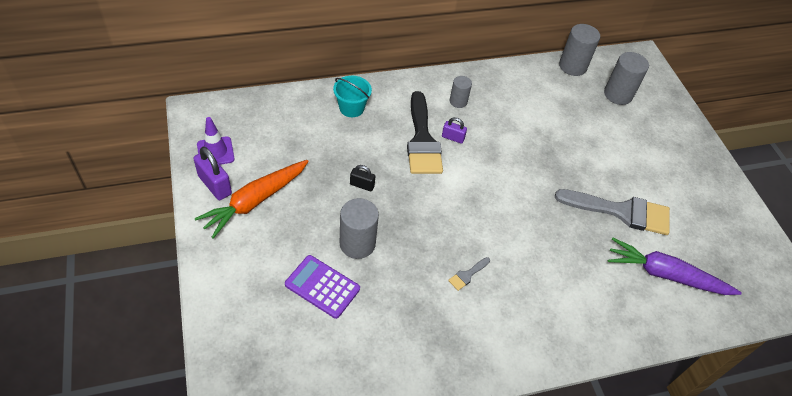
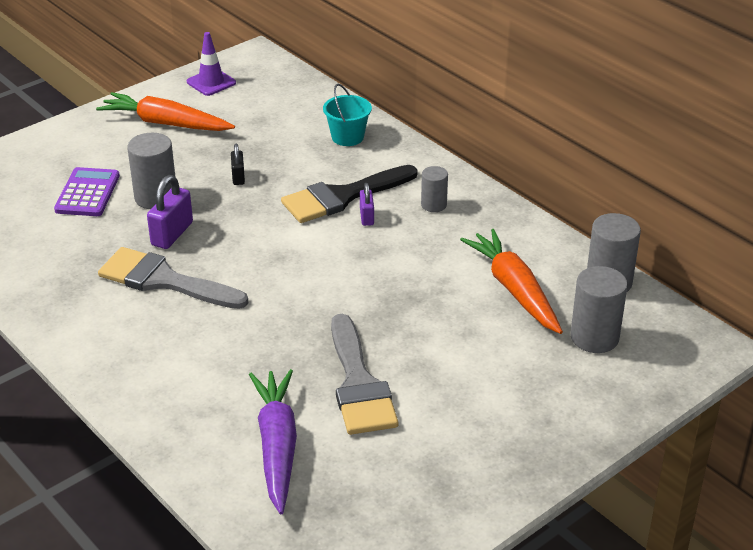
camera: 70 degrees right, 15 degrees down
(215, 185) = (169, 96): purple padlock -> purple padlock (172, 234)
(467, 275) = (164, 281): grey brush -> grey brush, size x2.46
(561, 105) = (514, 289): none -> orange carrot

